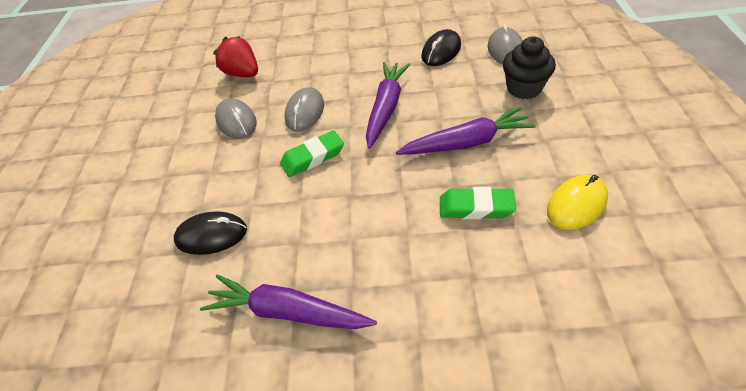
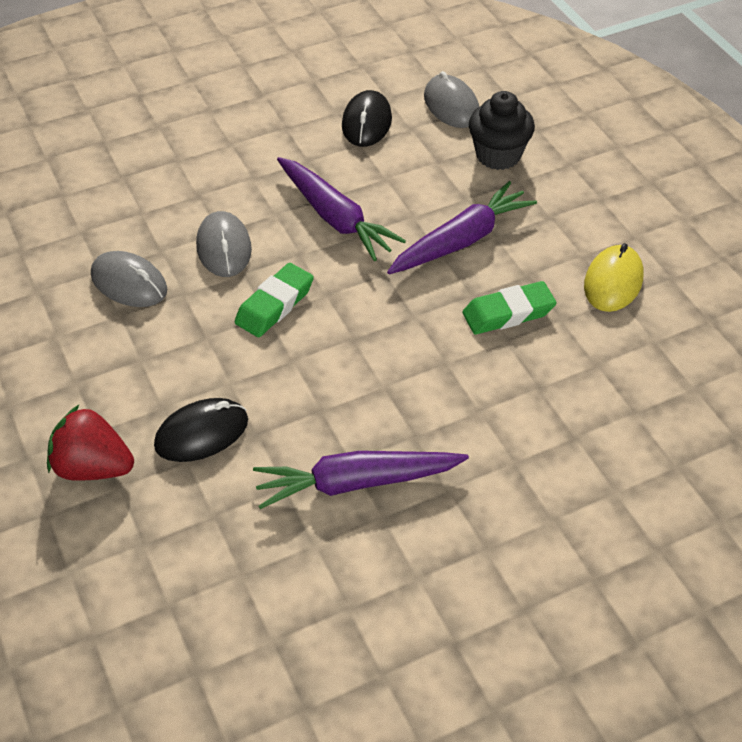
camera: 30 degrees left, 0 degrees up
(243, 73) = (87, 211): red strawberry -> red strawberry (93, 467)
(386, 108) = (335, 218): purple carrot -> purple carrot turned 150 degrees clockwise

